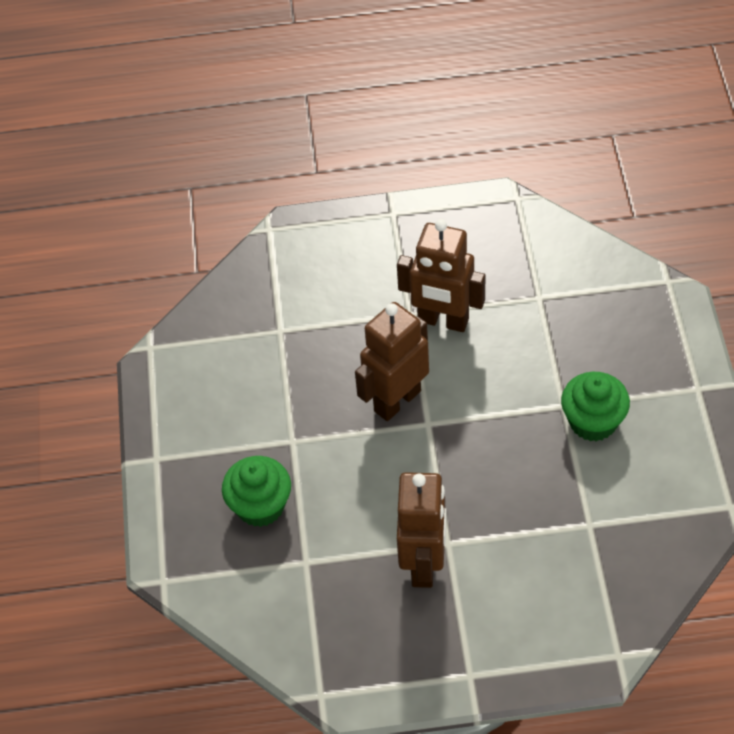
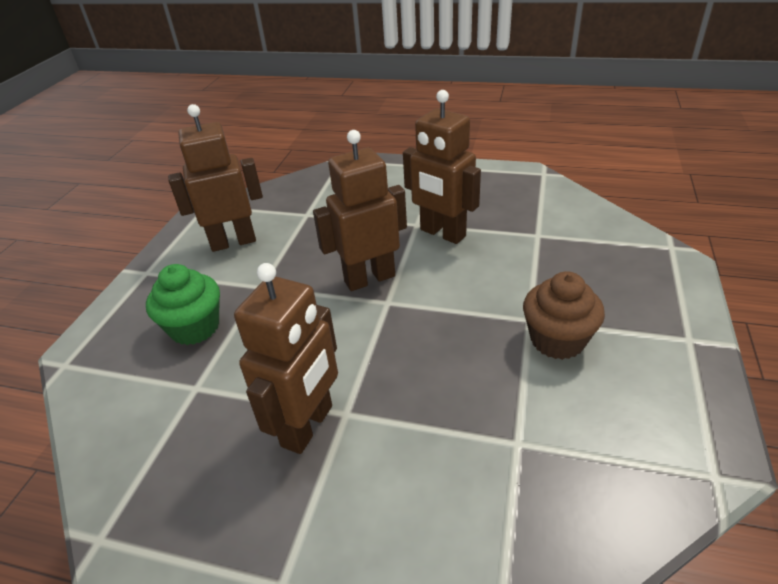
camera: 20 degrees right, 15 degrees down
(223, 392) = (233, 242): none -> brown robot
(593, 421) = (557, 340): green cupcake -> brown cupcake

